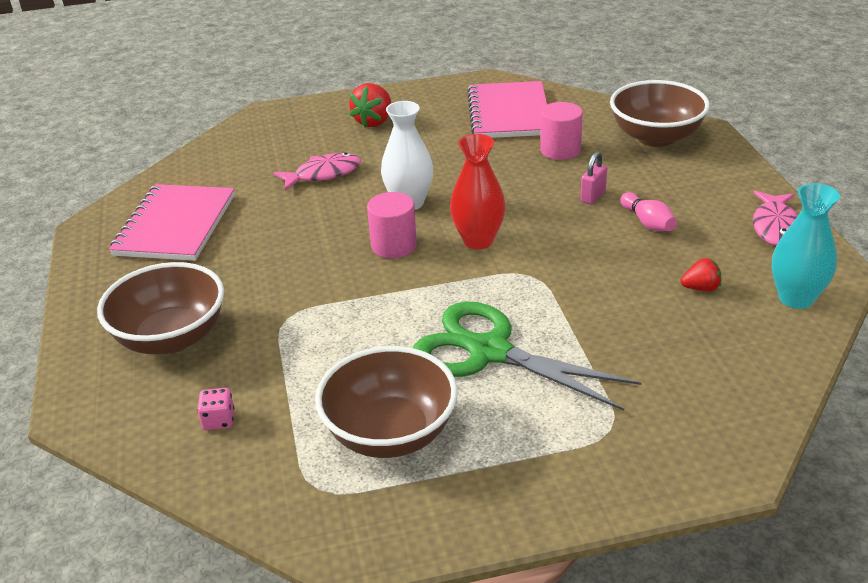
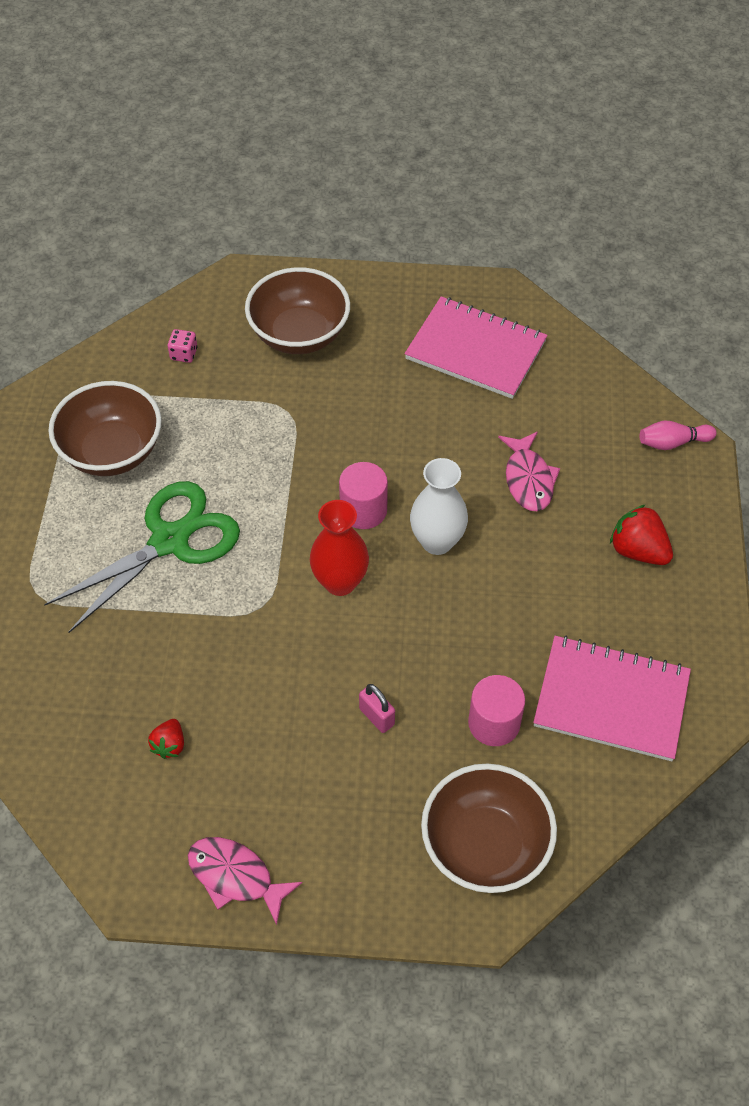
camera: 105 degrees right, 20 degrees up
(648, 222) = (302, 749): pink bowling pin -> pink bowling pin (672, 442)
(796, 298) = (112, 823): turquoise vase -> none

